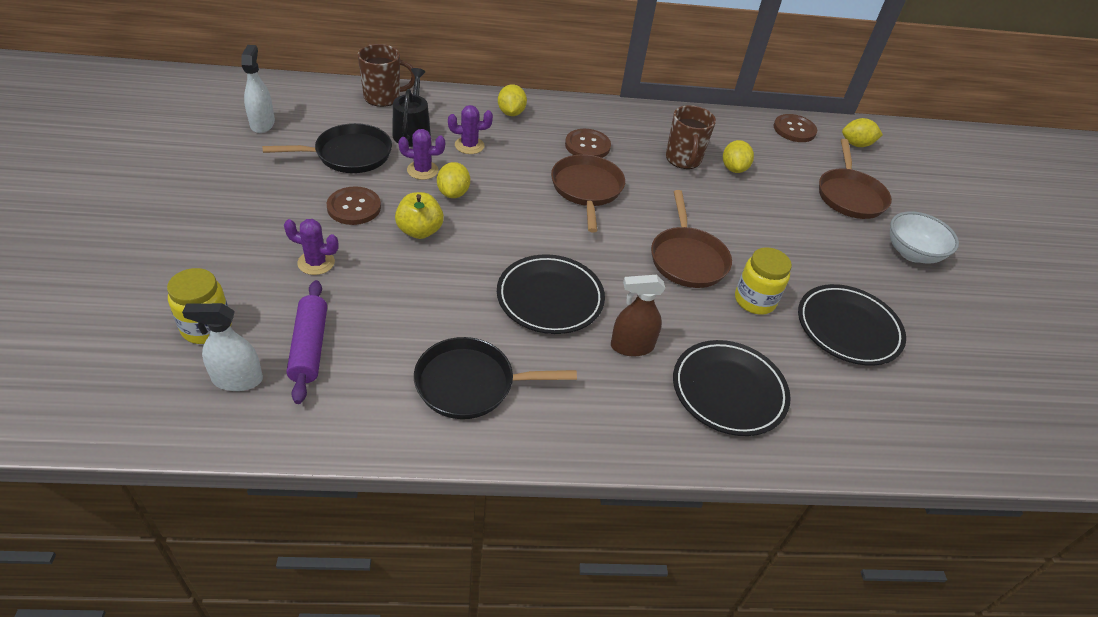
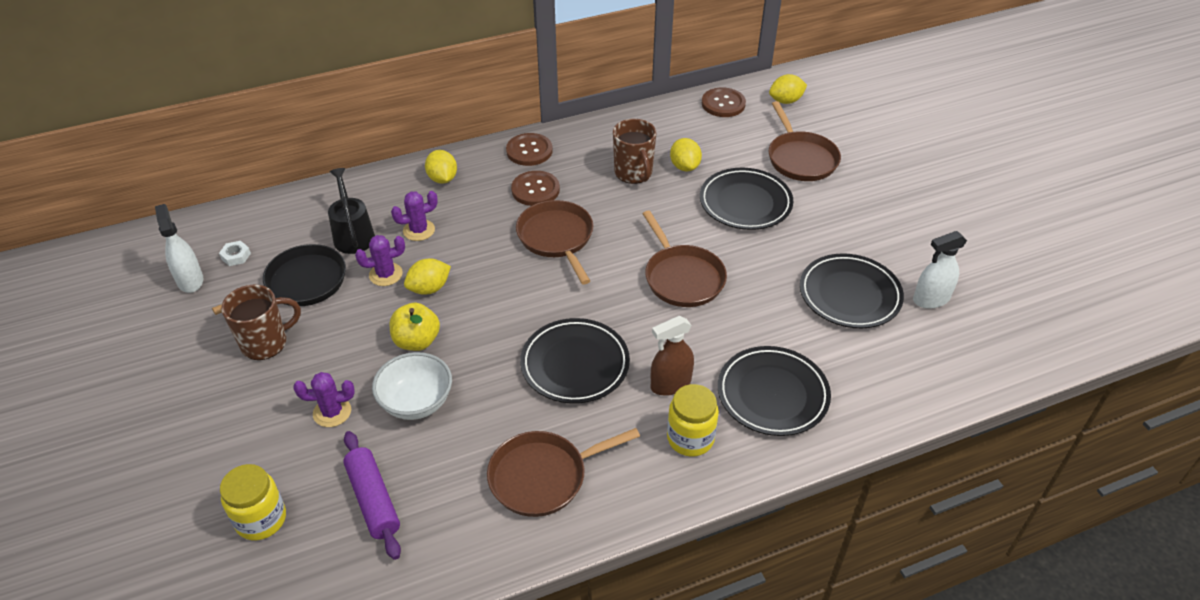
camera: 15 degrees left, 0 degrees up
(237, 379) = (321, 558): white spray bottle -> white spray bottle (931, 299)
(309, 117) = (236, 256): none -> white nut
(354, 207) = (338, 339): brown button -> brown button (529, 151)
(383, 97) = (302, 206): brown mug -> brown mug (266, 343)
(453, 193) = (429, 288): yellow lemon -> yellow lemon turned 75 degrees clockwise
(470, 384) = (543, 476): black pan -> brown pan
(754, 300) = (759, 298): yellow jar -> yellow jar (690, 438)
(778, 216) = (745, 203): none -> black plate
(912, 253) = (876, 199): white bowl -> white bowl (416, 402)

